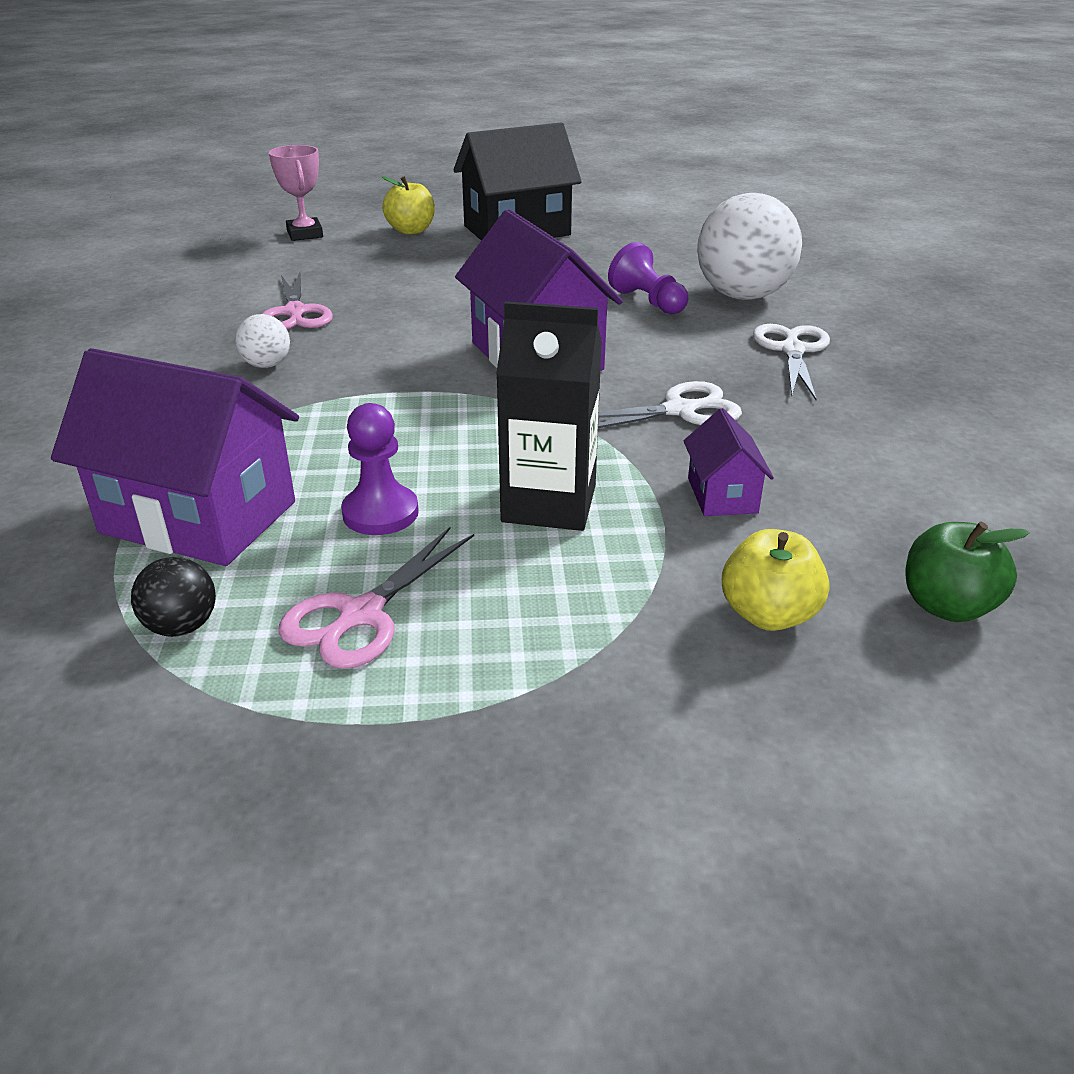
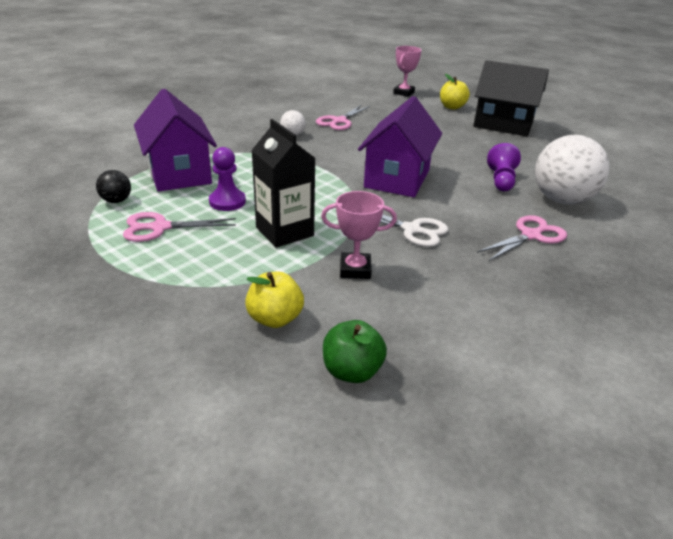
camera: 45 degrees right, 0 degrees up
(722, 495) = (355, 269): purple house -> pink trophy
(792, 350) = (530, 235): white scissors -> pink scissors

